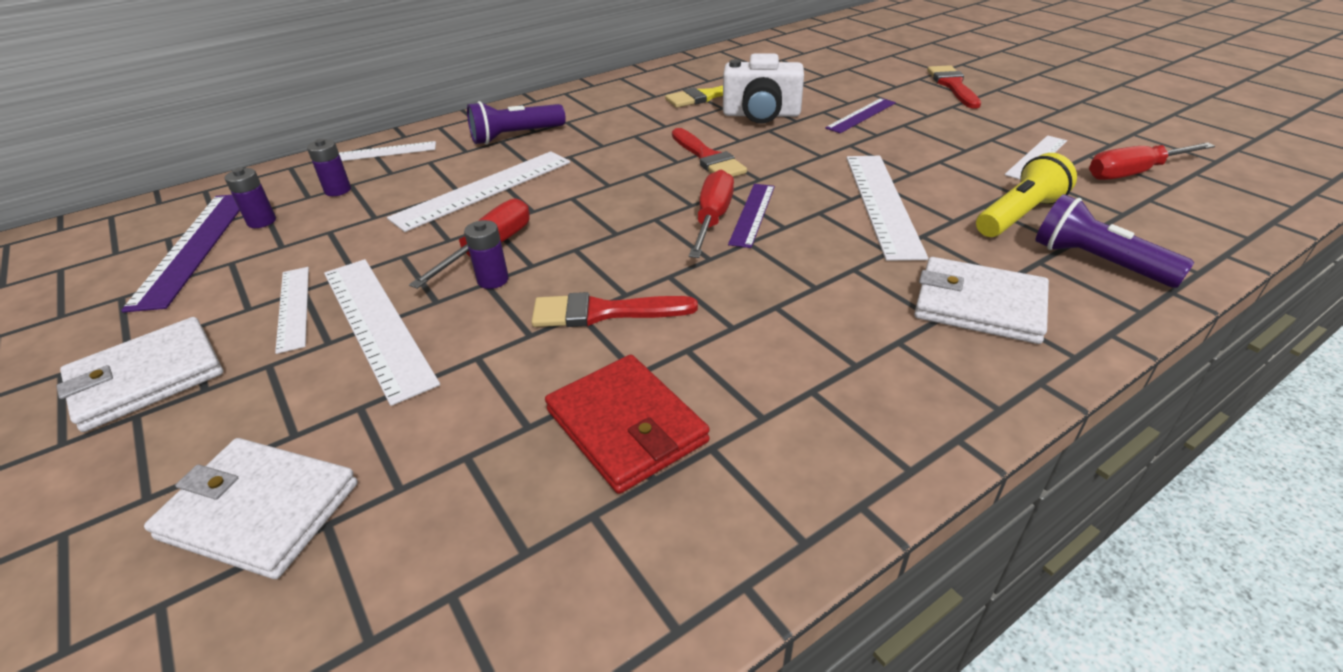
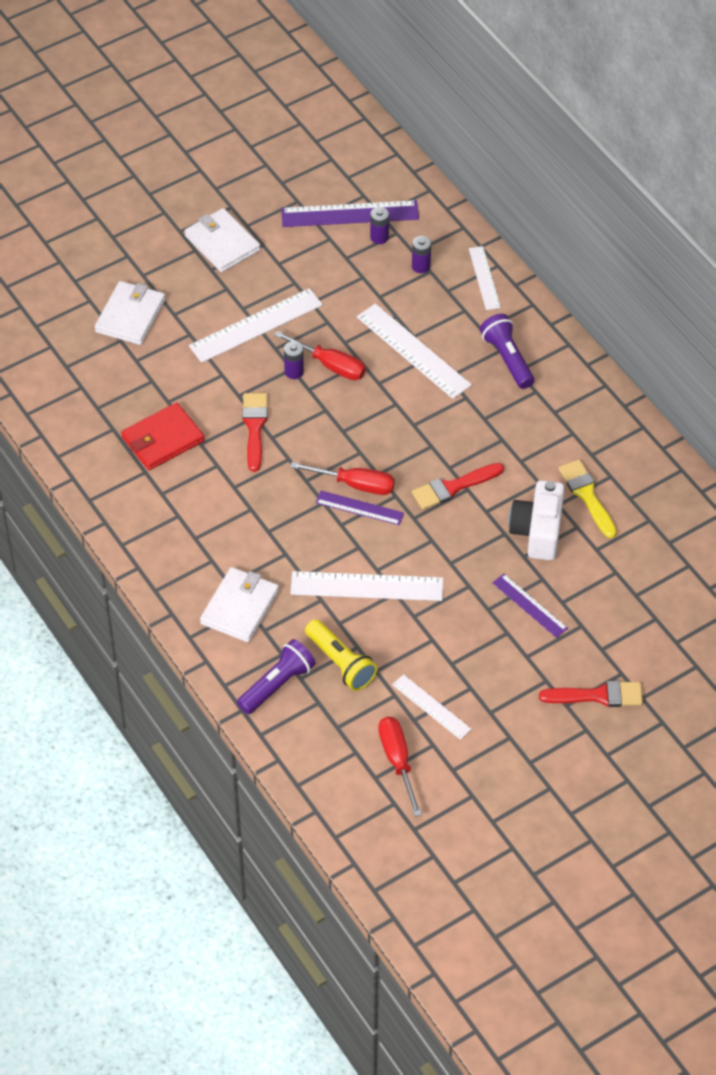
camera: 90 degrees right, 15 degrees up
(294, 307) = (277, 284): white ruler -> none

